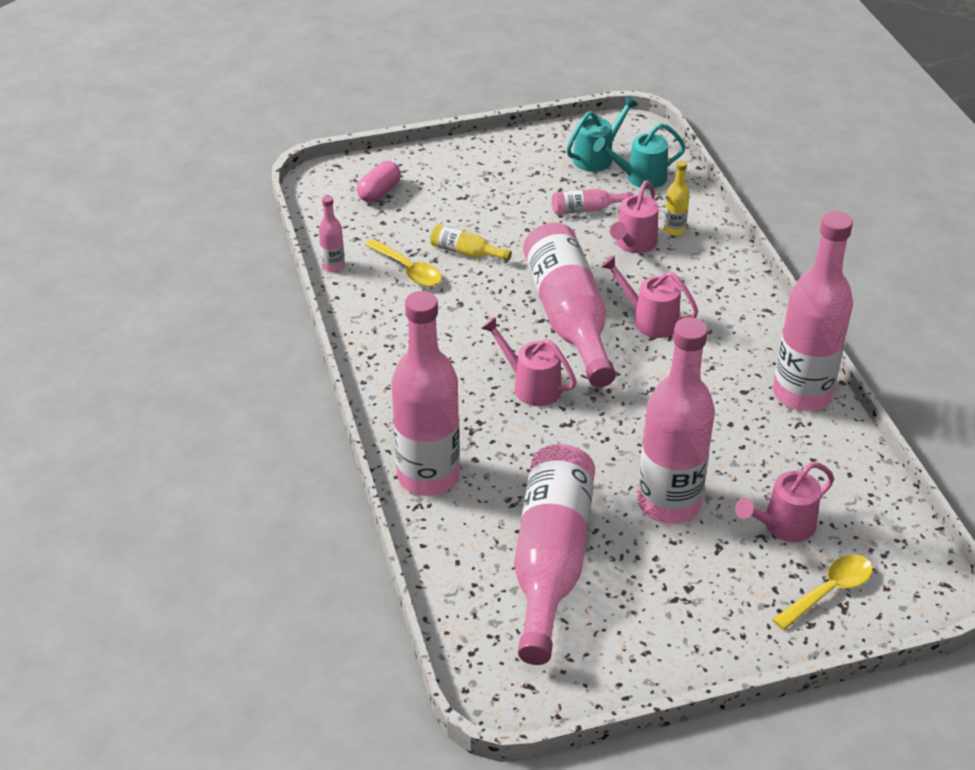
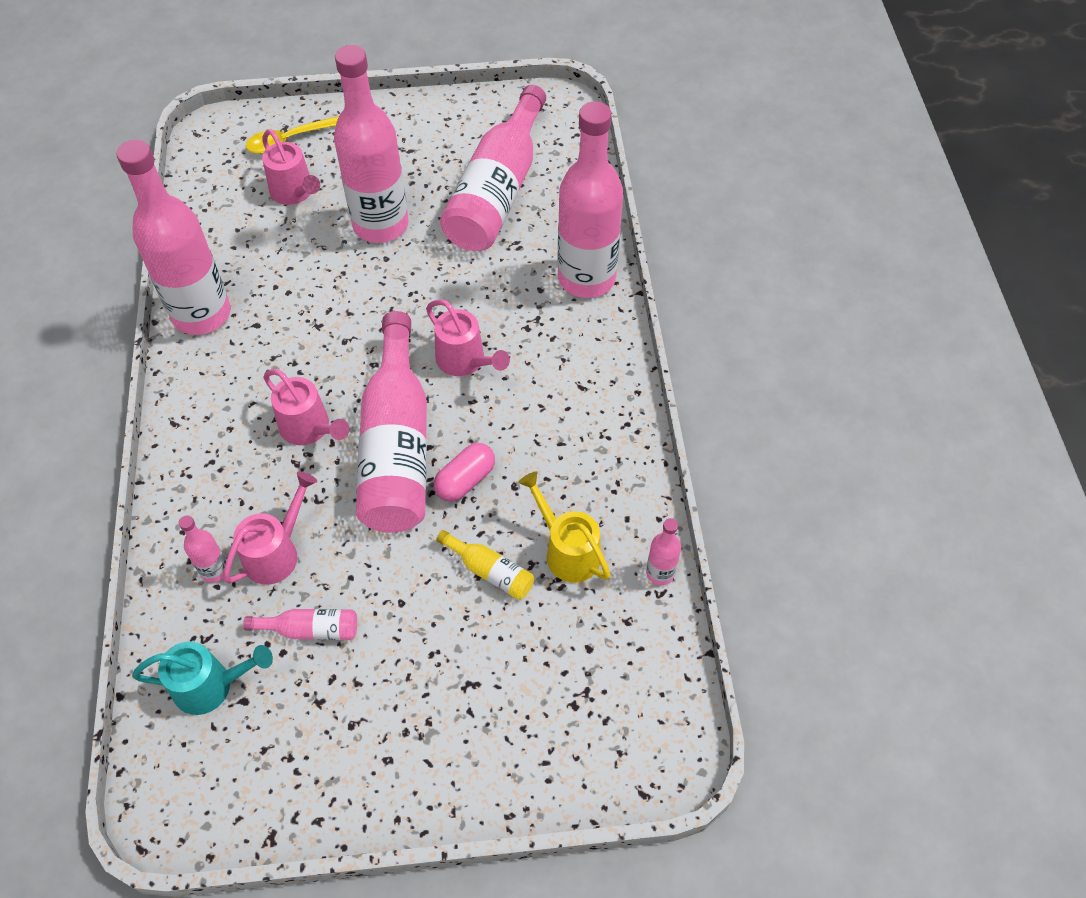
camera: 170 degrees left, 15 degrees up
(379, 192) = (586, 715): pink capsule -> pink capsule (465, 480)
(408, 270) = (567, 550): yellow spoon -> yellow watering can
(597, 157) = (252, 746): turquoise watering can -> none
(674, 230) = (214, 570): yellow bottle -> pink bottle
(782, 526) = (295, 193): pink watering can -> pink watering can turned 75 degrees clockwise

